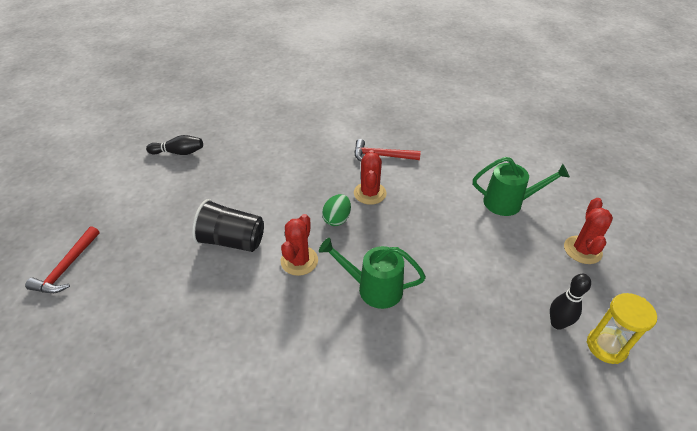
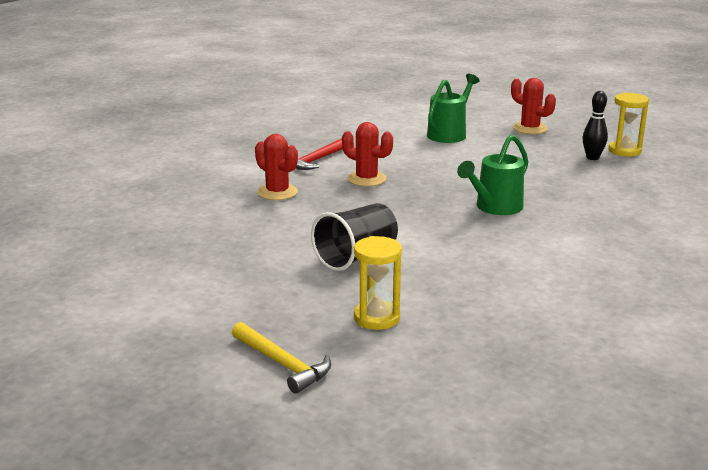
camera: 60 degrees left, 20 degrees down
(67, 267) = (283, 364): red hammer -> yellow hammer
(142, 288) = (376, 318): none -> yellow hourglass
(179, 153) = (140, 260): black bowling pin -> none
(299, 261) = (425, 230): red cactus -> red cactus (277, 192)
(337, 219) = (386, 201): green egg -> none

